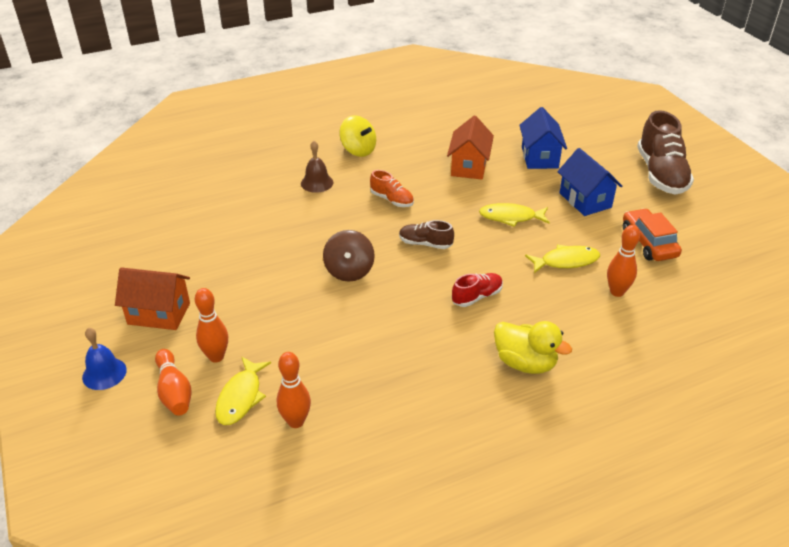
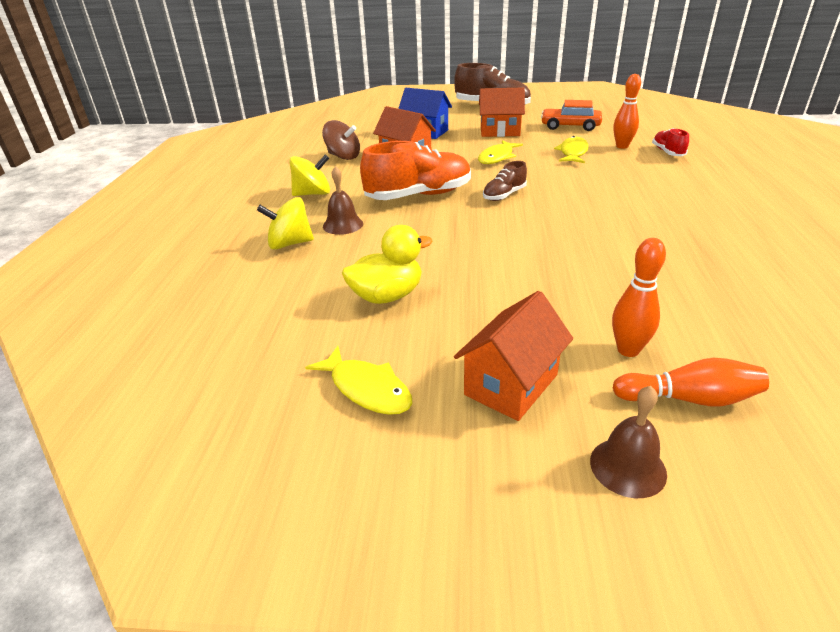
camera: 60 degrees left, 5 degrees down
(104, 373) = (628, 467): blue bell -> brown bell
(241, 397) = (712, 345): yellow fish -> yellow fish (367, 389)
(275, 172) = (290, 244): none -> yellow spinning top
(296, 421) = (761, 315): orange bowling pin -> none
(349, 271) = (517, 237): brown spinning top -> brown spinning top (343, 156)
(392, 200) = (419, 195): orange shoe -> orange shoe, size x1.96
(477, 297) = (598, 191): red shoe -> red shoe (668, 152)
(525, 363) = (696, 192): yellow duck -> yellow duck (387, 296)
(585, 200) = (500, 131): blue house -> orange house

